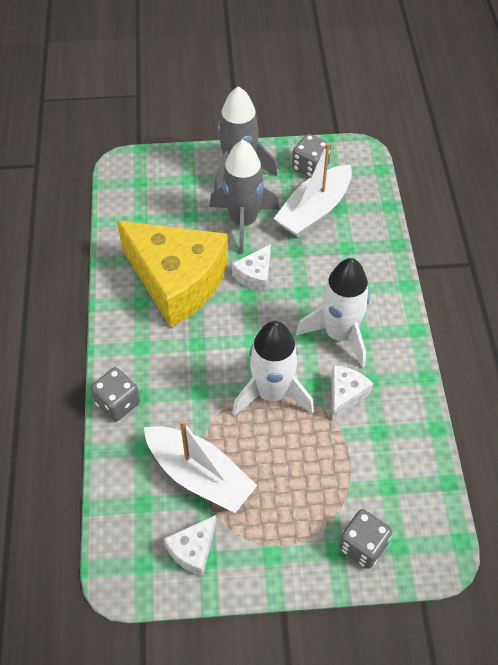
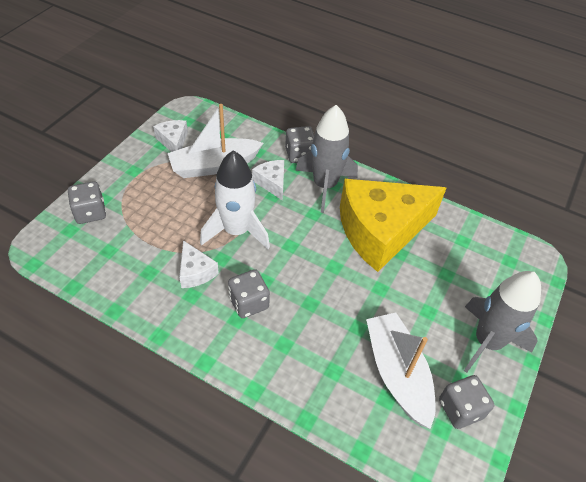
camera: 120 degrees right, 5 degrees down
(243, 222) = (417, 307): grey rocket -> grey rocket (325, 185)
(255, 275) = (351, 282): white cheese -> white cheese (272, 183)
(339, 334) = (248, 303): white rocket -> grey dice

